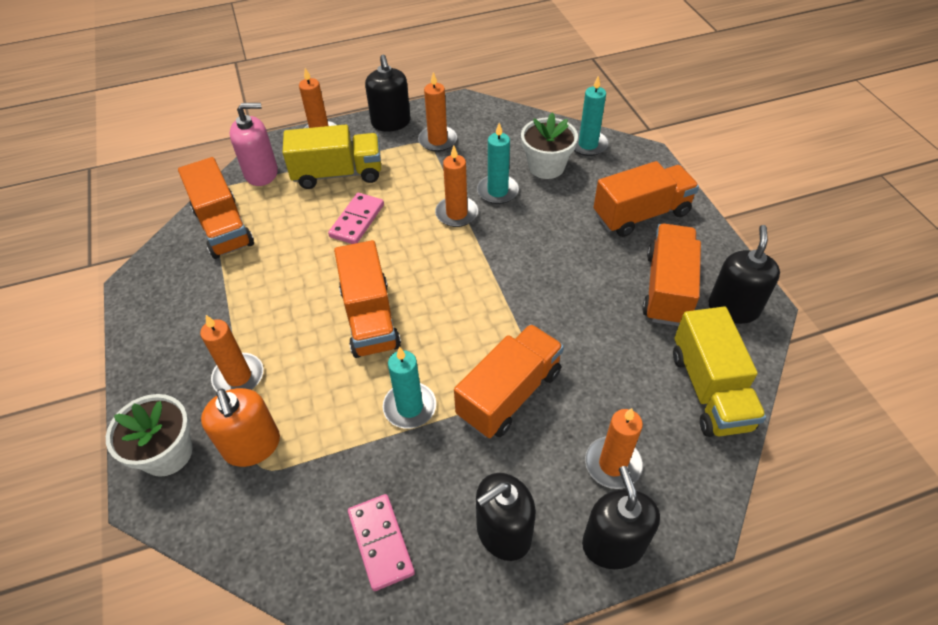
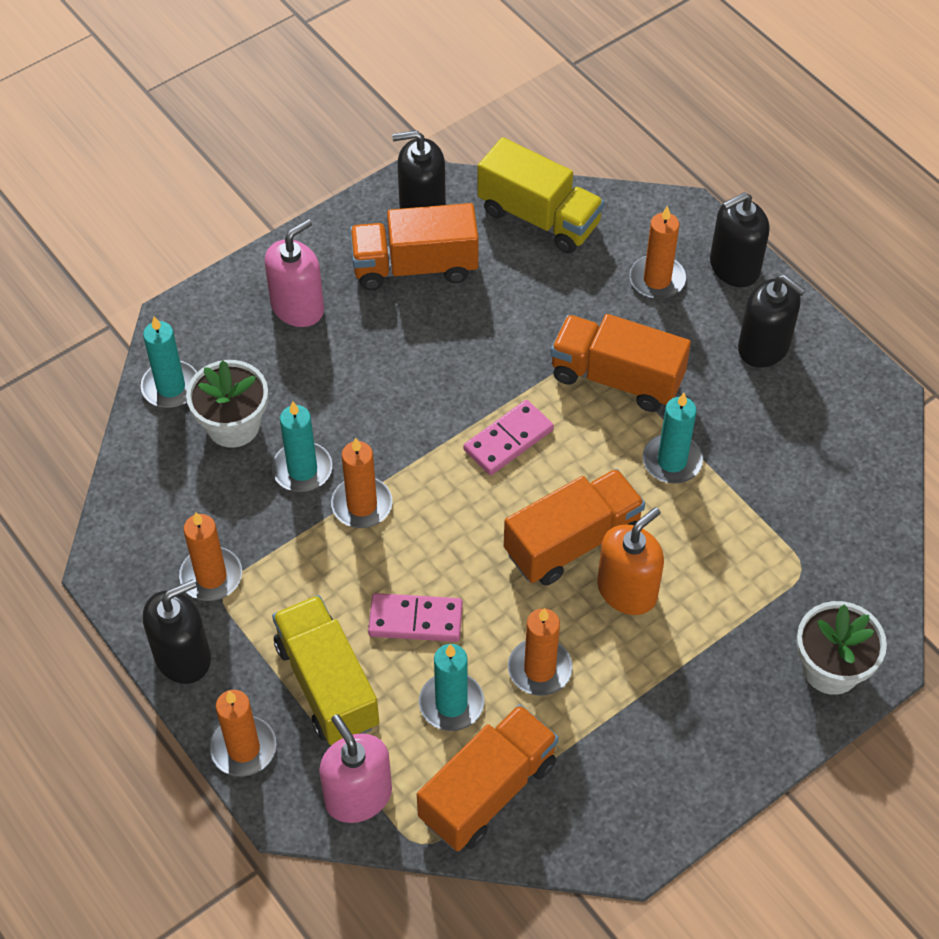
camera: 110 degrees left, 5 degrees up
(238, 376) = (710, 645): orange candle -> orange candle (539, 669)
(252, 446) = (783, 589): orange soap dispenser -> orange soap dispenser (627, 590)
(290, 224) = (451, 703): none -> turquoise candle
(381, 542) = (820, 436): pink domino -> pink domino (508, 440)
(641, 214) = (297, 307): orange truck -> pink soap dispenser
(710, 390) = (539, 217): yellow truck -> yellow truck turned 60 degrees clockwise

